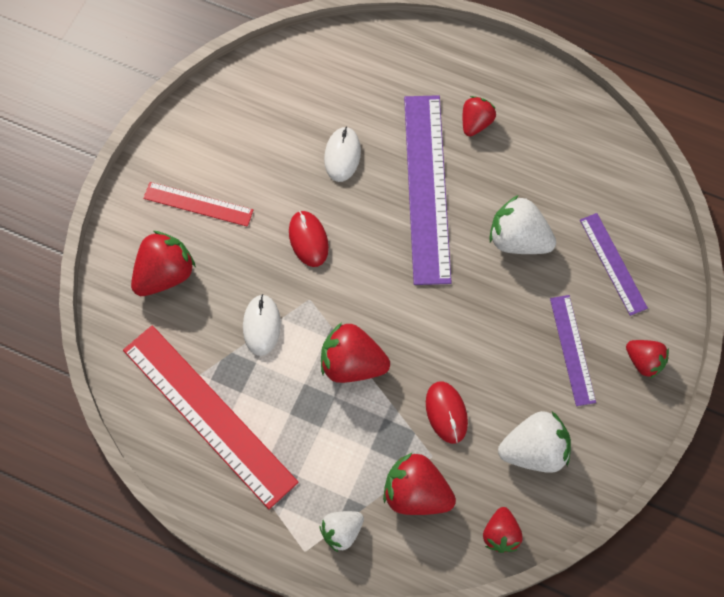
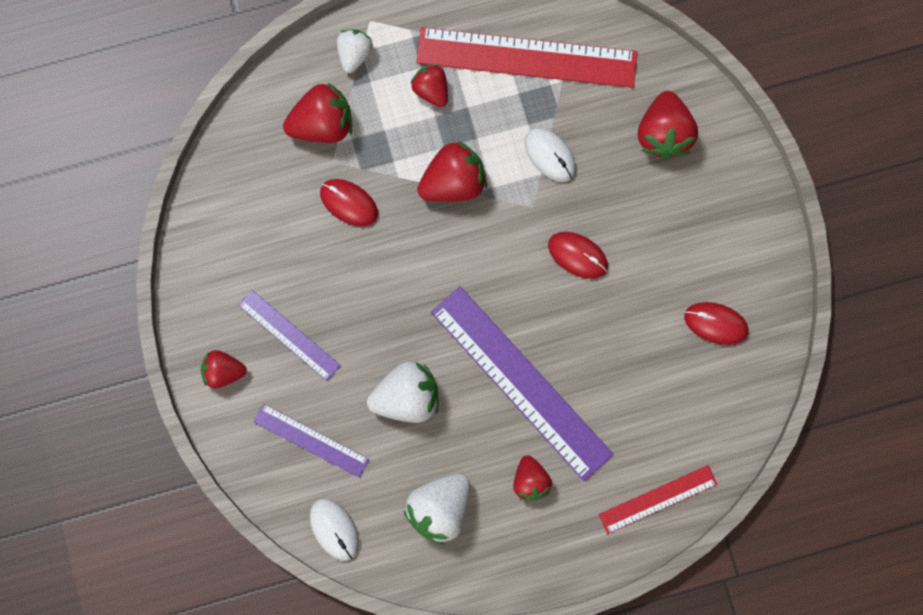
camera: 140 degrees right, 10 degrees up
(198, 204) = (694, 212): red ruler -> red ruler (658, 499)
(256, 123) = (716, 323): none -> red mouse
(342, 155) = (617, 353): white mouse -> white mouse (334, 529)
(500, 534) = (236, 145): red strawberry -> red strawberry (431, 90)
(534, 450) = (258, 228): white strawberry -> white strawberry (440, 509)

